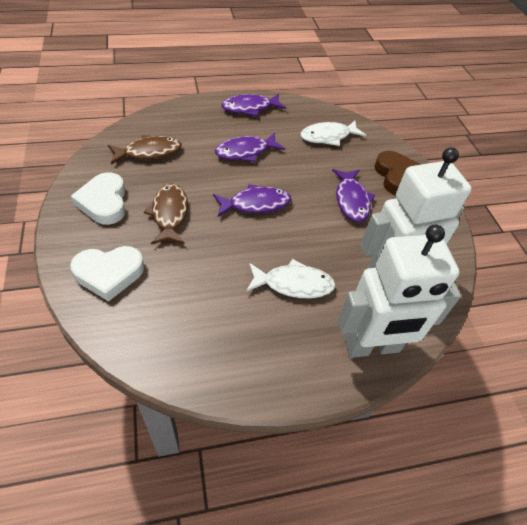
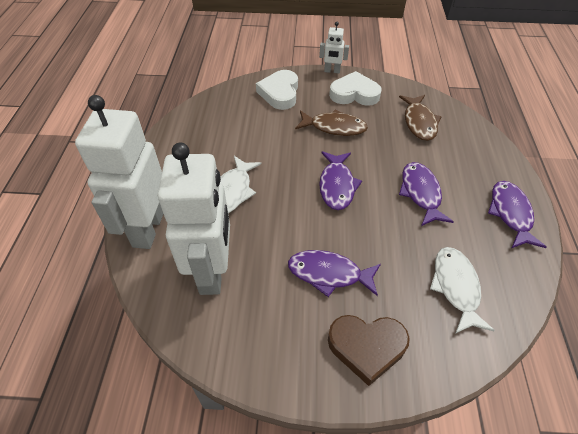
camera: 110 degrees right, 0 degrees up
(54, 227) = (332, 71): none -> white robot

